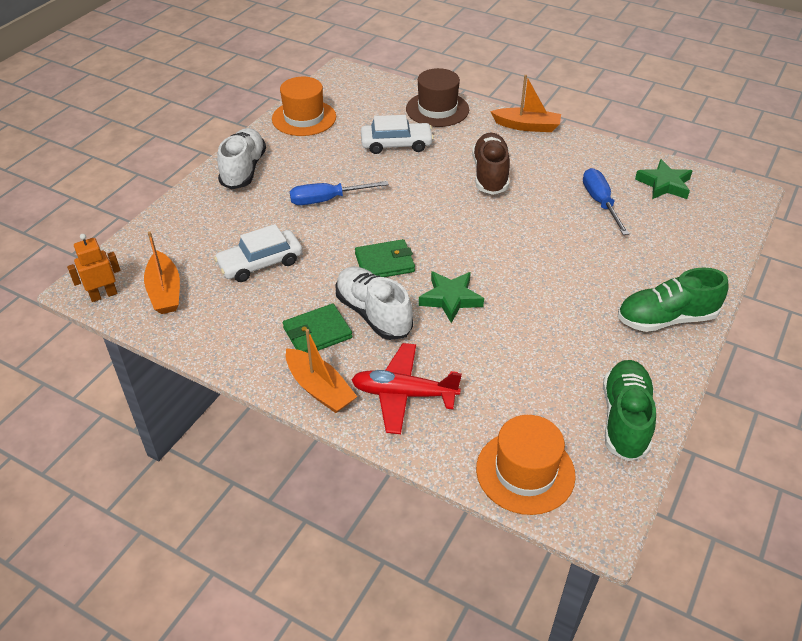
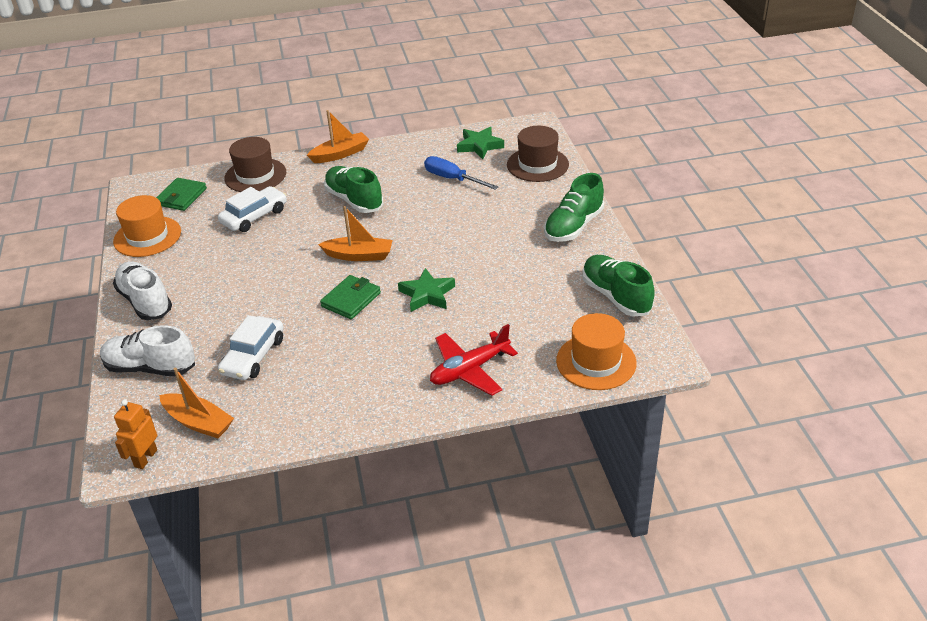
camera: 40 degrees left, 5 degrees down
(317, 333) = (360, 372): green wallet -> green wallet (181, 197)
(319, 389) = (409, 404): orange boat -> orange boat (359, 255)
(327, 200) = (249, 283): blue screwdriver -> none
(373, 314) = (385, 336): white shoe -> white shoe (150, 367)
(490, 175) = (354, 200): brown shoe -> green shoe
(702, 234) = (537, 165): none -> brown hat

